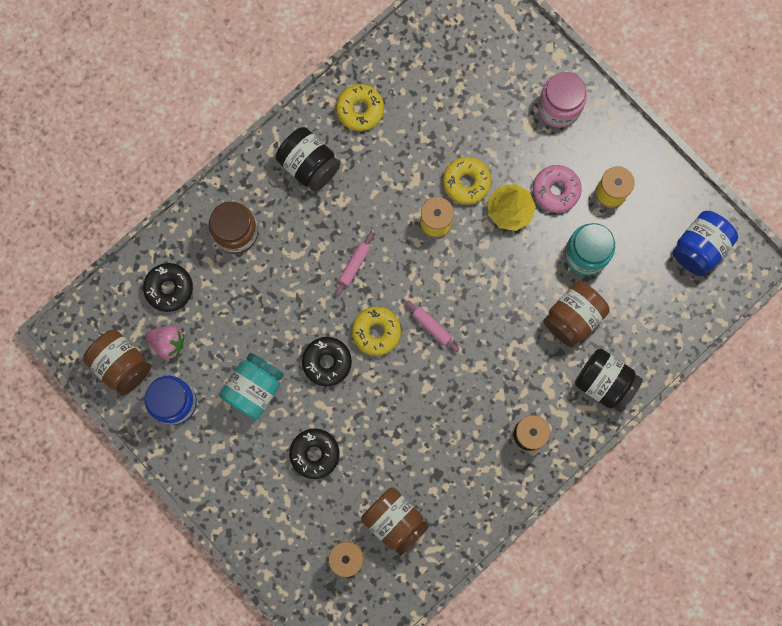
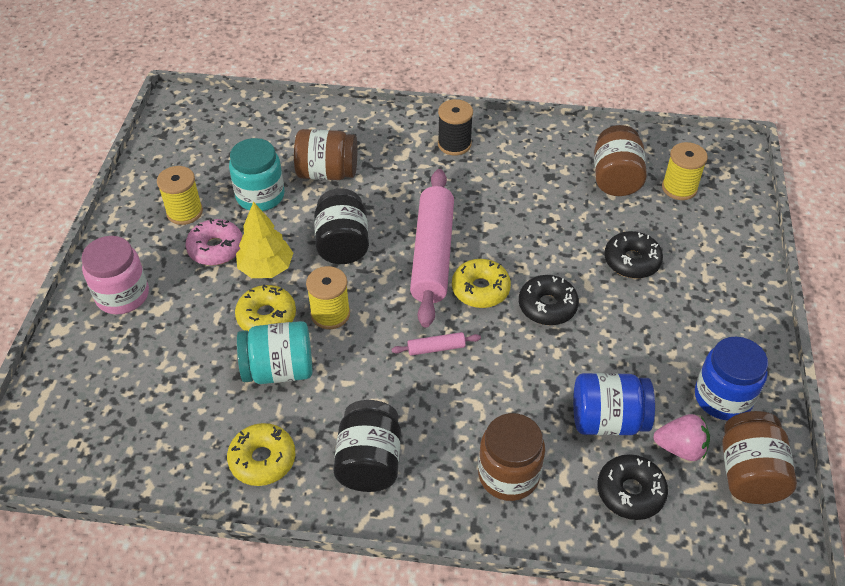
camera: 130 degrees left, 30 degrees down
(168, 343) = (680, 448): pink strawberry -> pink strawberry turned 120 degrees clockwise
(254, 388) = (634, 343): turquoise jar -> turquoise jar (279, 369)
(431, 327) = (433, 255): pink rolling pin -> pink rolling pin, size x2.45
(604, 383) = (363, 127): black jar -> black jar (342, 244)
(699, 248) = (189, 134): blue jar -> blue jar (607, 420)

